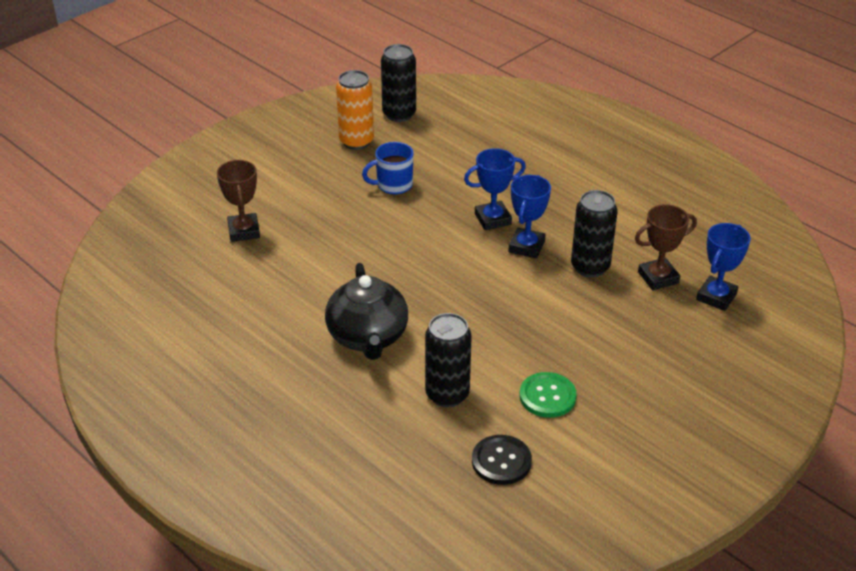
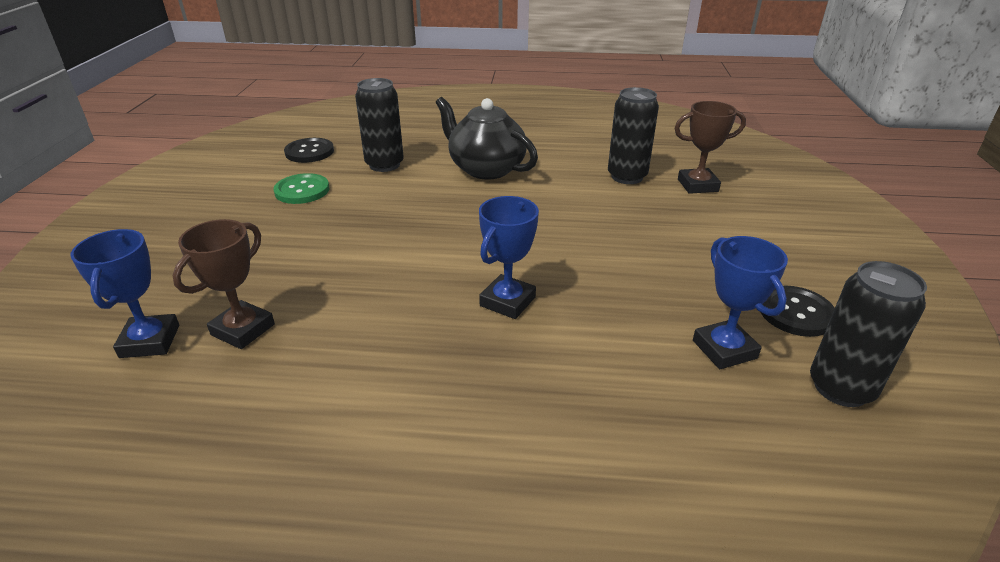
camera: 140 degrees right, 5 degrees down
(244, 231) = (697, 185): brown trophy -> brown trophy turned 45 degrees counterclockwise
(356, 141) = (796, 313): orange can -> black button
(393, 185) = (664, 283): blue mug -> none
(526, 246) = (435, 290): blue trophy -> blue trophy (724, 349)
(590, 267) = (340, 303): black can -> black can (627, 177)

